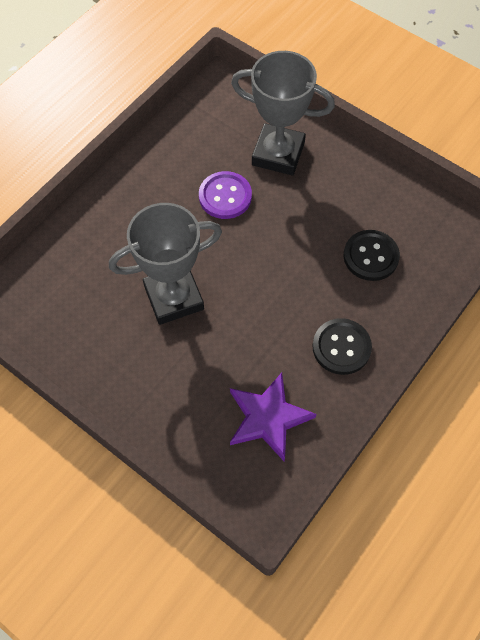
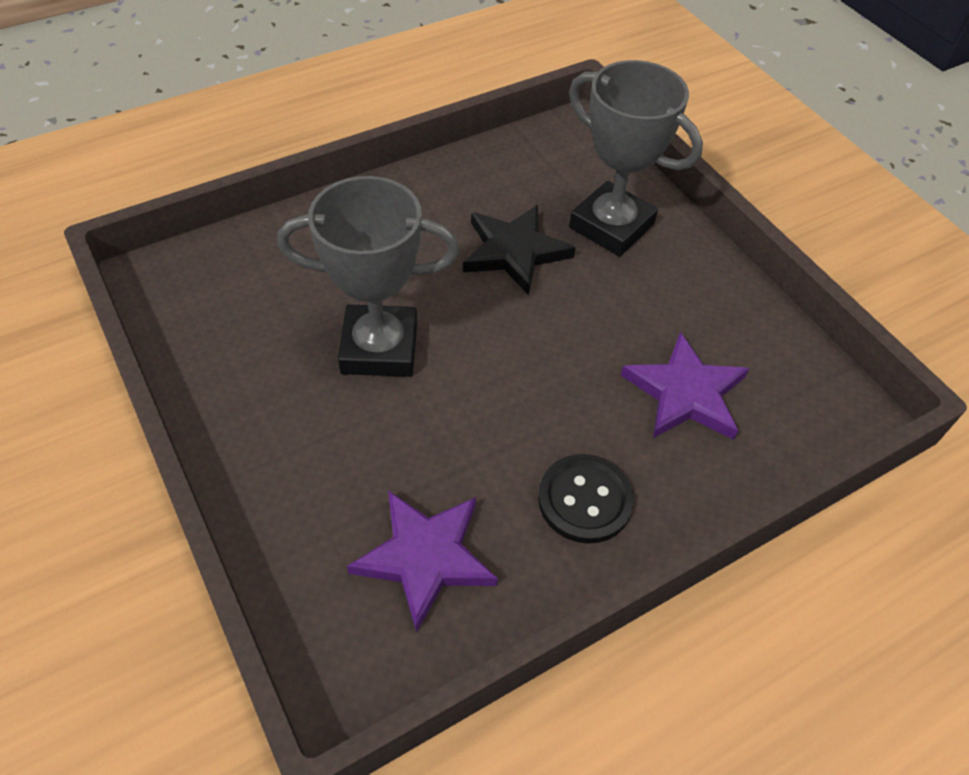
camera: 20 degrees right, 10 degrees down
(225, 196) = (514, 252): purple button -> black star
(371, 256) = (685, 393): black button -> purple star

